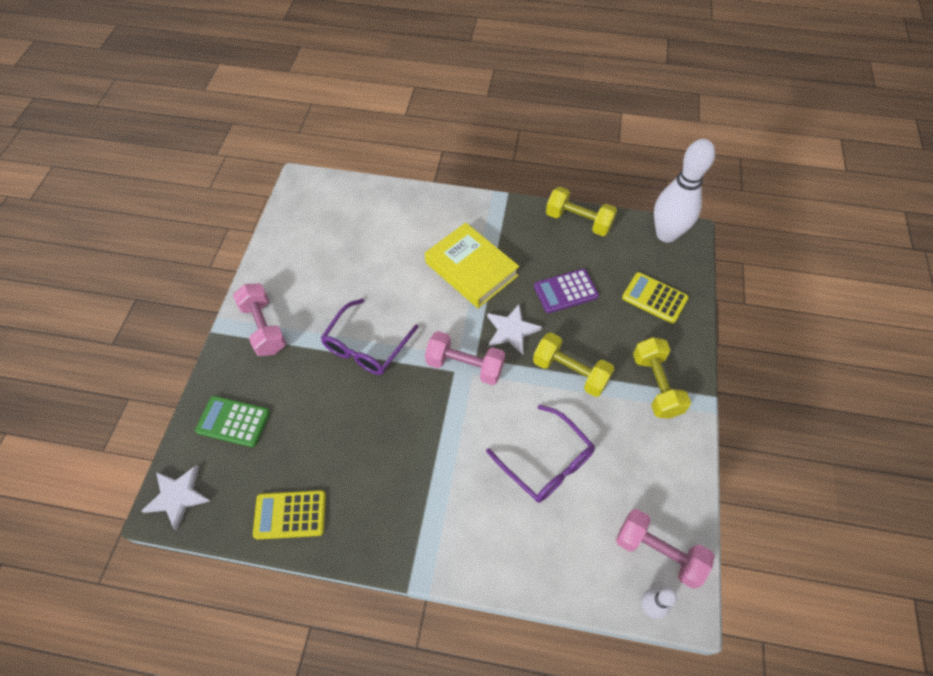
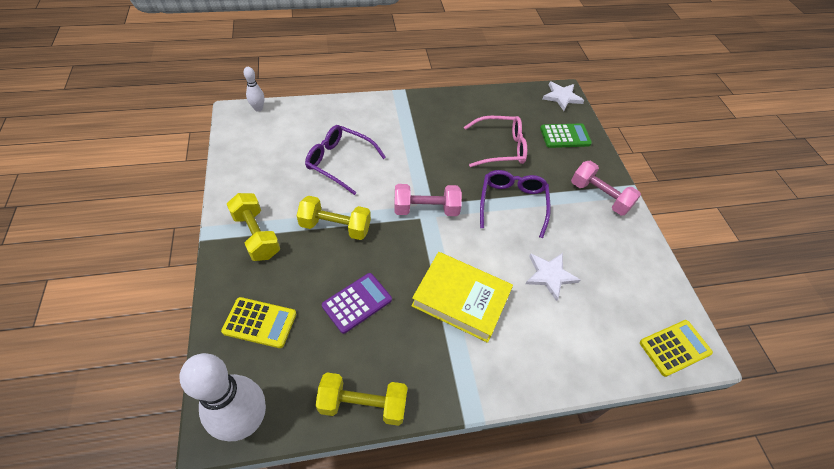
camera: 155 degrees right, 5 degrees down
(290, 515) = (492, 103): yellow calculator -> yellow calculator (674, 348)
(330, 427) = (500, 148): none -> pink glasses
(511, 330) = (398, 248): white star -> white star (550, 275)
(658, 552) = (253, 132): pink dumbbell -> none

